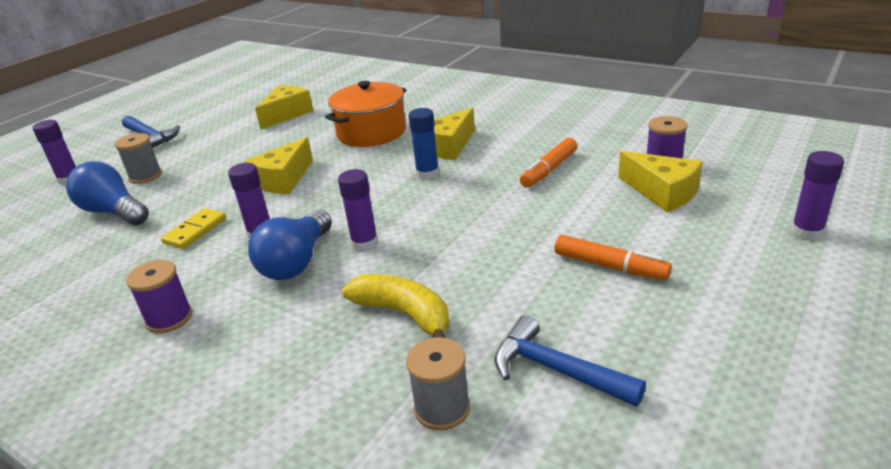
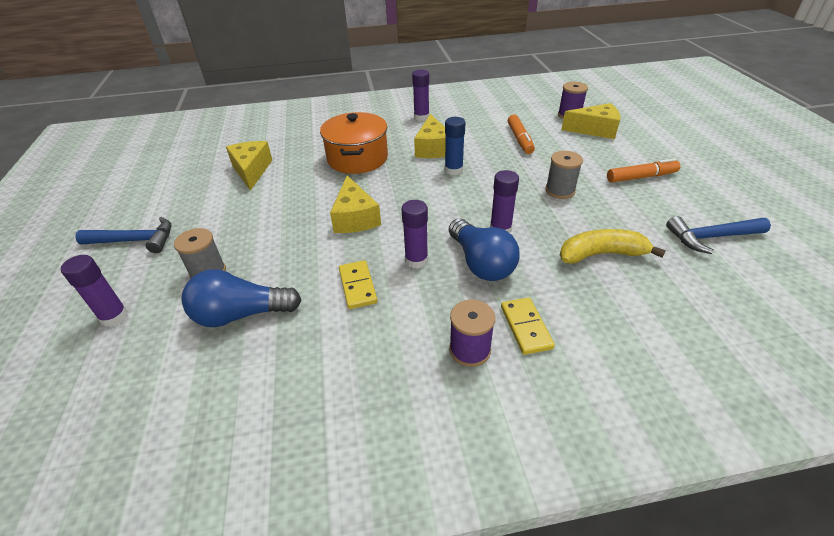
camera: 45 degrees left, 10 degrees up
(230, 329) = (525, 327): none -> yellow domino
(442, 408) = (707, 286): grey spool -> grey spool (560, 190)
(807, 232) = (679, 125): purple glue stick -> purple glue stick (421, 117)

